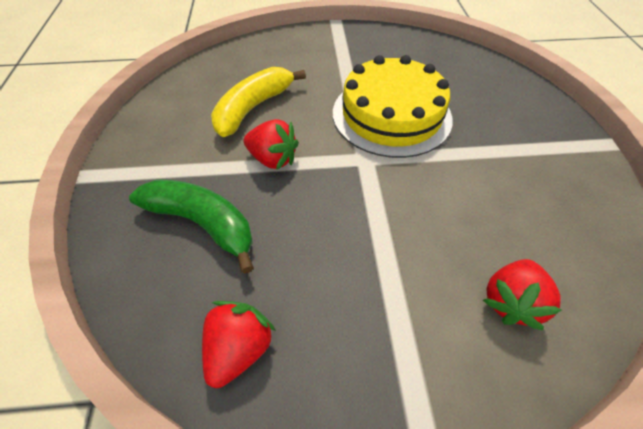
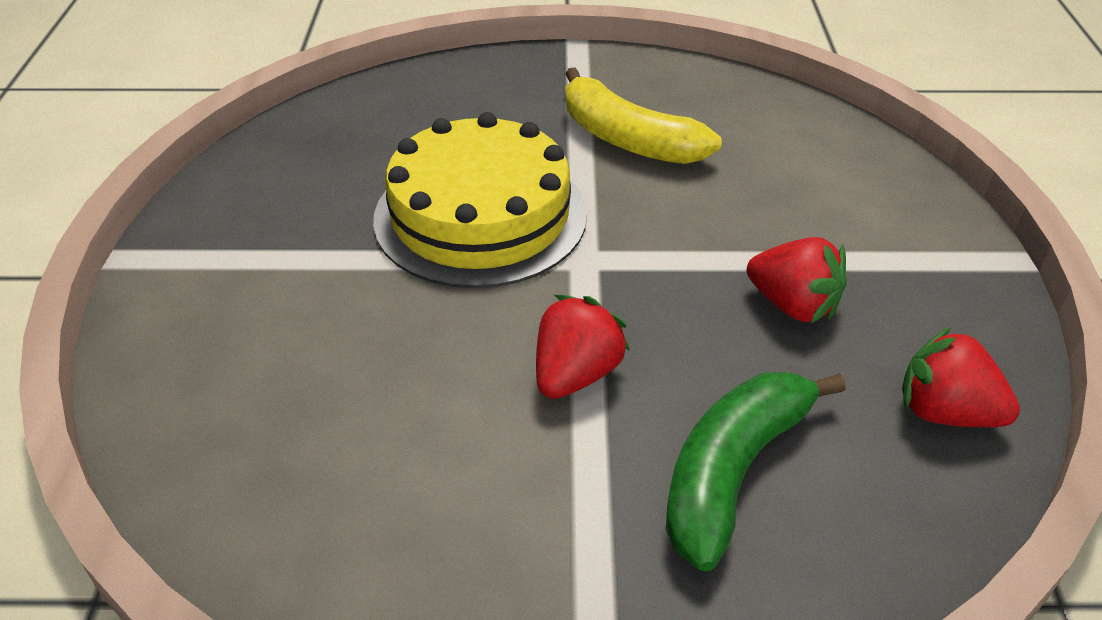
camera: 85 degrees left, 10 degrees down
(253, 108) = (414, 406): yellow banana -> yellow banana (628, 139)
(510, 301) = (826, 170): red strawberry -> red strawberry (793, 305)

